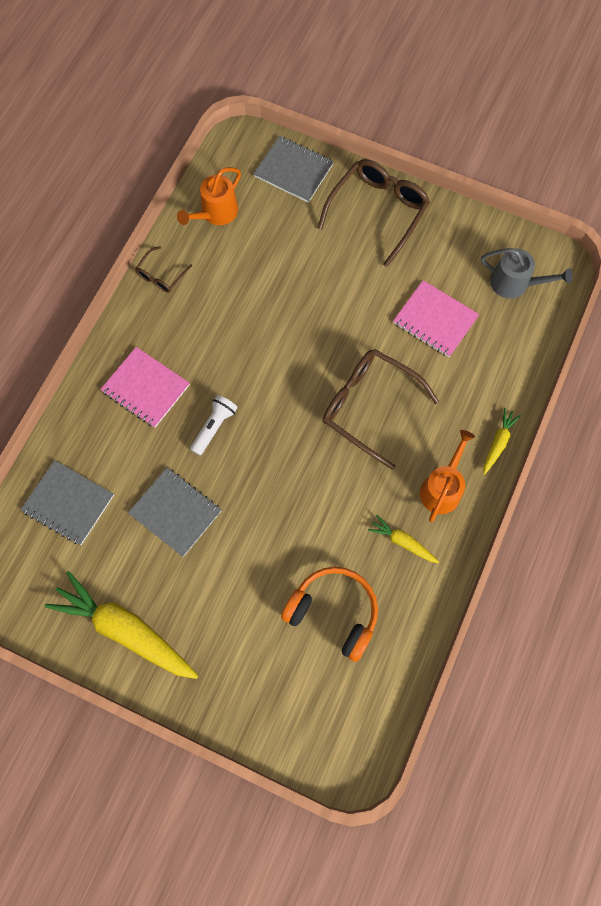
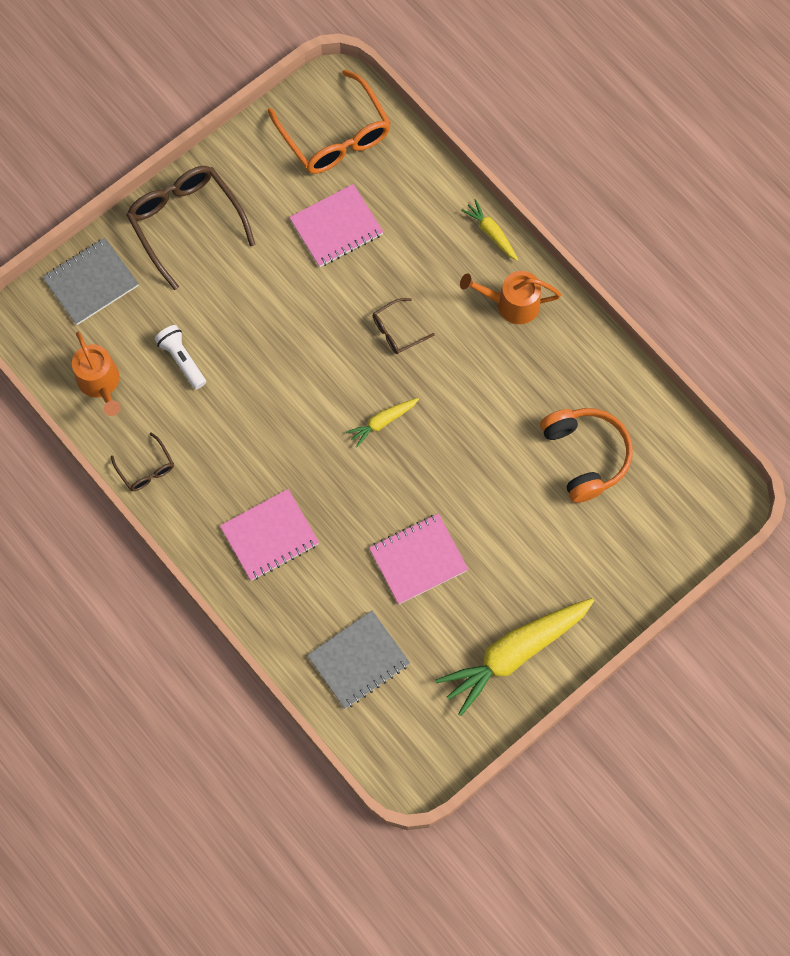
camera: 65 degrees left, 0 degrees up
(175, 512) = (418, 560): grey notebook -> pink notebook
(214, 427) = (346, 486): white flashlight -> white flashlight (182, 360)
(333, 613) = (585, 456): orange headphones -> orange headphones turned 105 degrees clockwise
(369, 406) = (397, 331): brown glasses -> brown glasses, size x0.49
(402, 542) = (546, 364): yellow carrot -> yellow carrot (382, 422)
(442, 488) = (511, 304): orange watering can -> orange watering can turned 45 degrees counterclockwise
(515, 283) = (335, 135): grey watering can -> orange glasses

